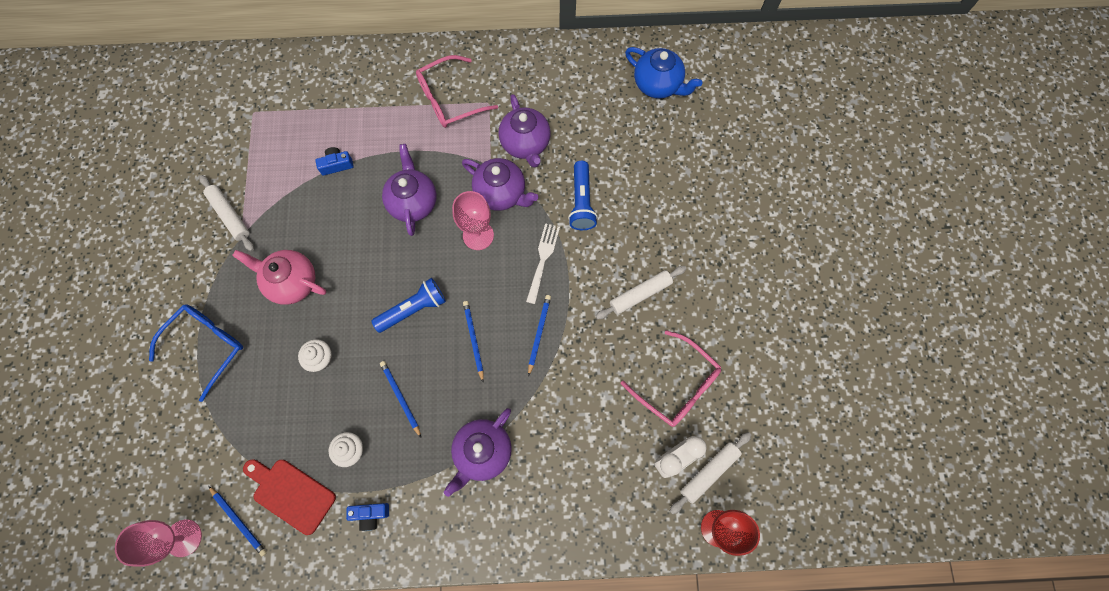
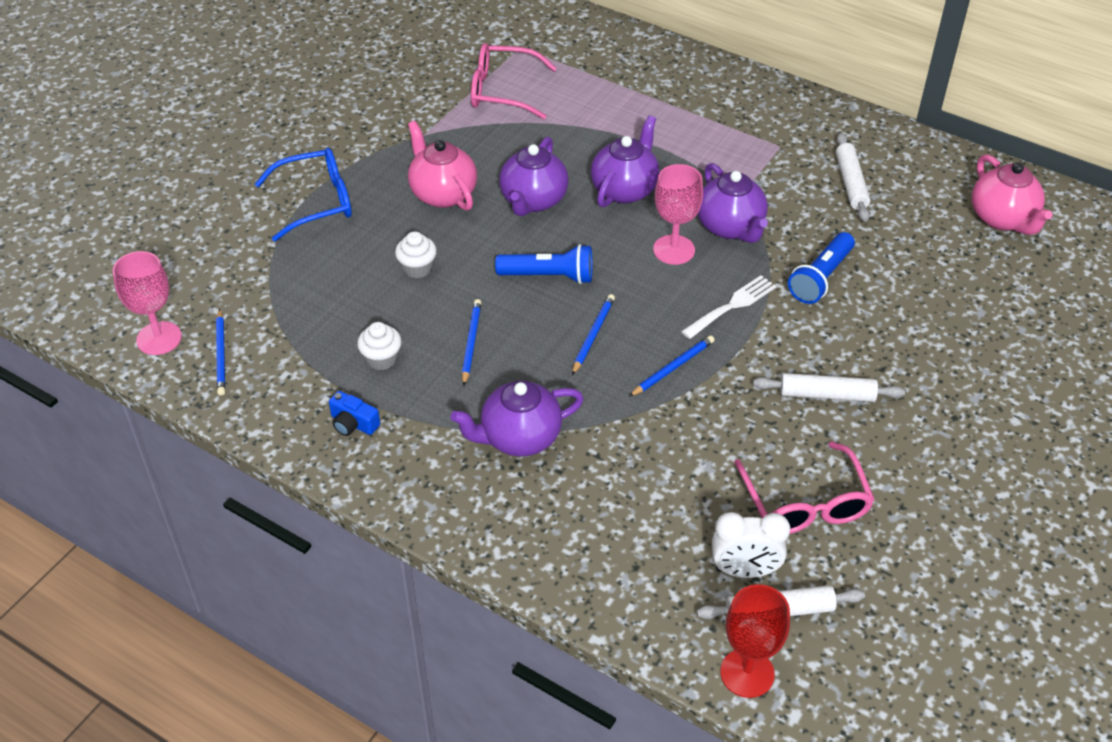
camera: 35 degrees right, 25 degrees down
(229, 215) = (427, 114): white rolling pin -> white rolling pin (850, 183)
(291, 494) = (290, 361): red cutting board -> none
(336, 165) = (569, 123): blue camera -> none
(449, 99) = (737, 125): pink glasses -> pink glasses (502, 91)
(525, 144) = (794, 199): purple teapot -> purple teapot (533, 200)
(658, 85) = (1002, 219): blue teapot -> pink teapot

